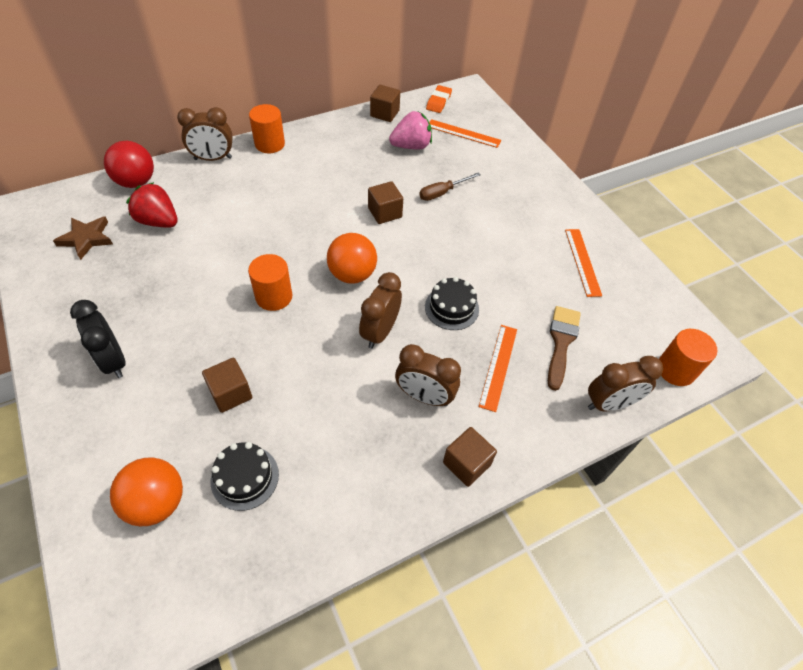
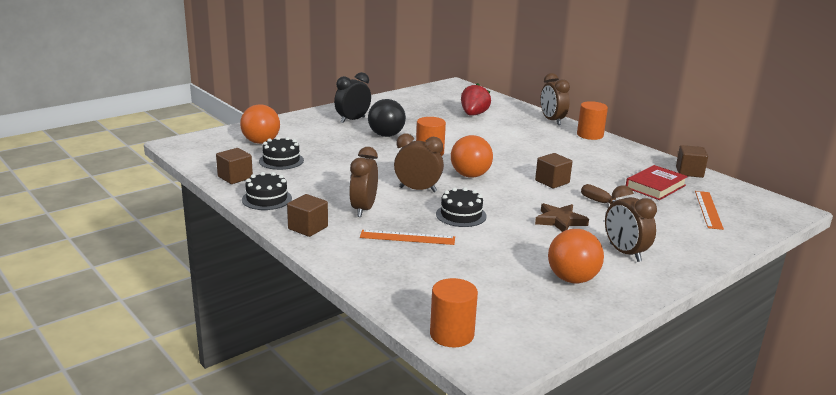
camera: 80 degrees right, 30 degrees down
(86, 238) = (443, 101): brown star -> brown star (560, 221)
(136, 182) = (505, 104): red ball -> none
(194, 330) = (386, 135): none -> black ball
(230, 393) = (341, 150): brown cube -> brown cube (235, 177)
(375, 507) = (267, 199): none -> black cake
(411, 146) = (655, 186): pink strawberry -> red book
(438, 102) = (745, 195): orange eraser -> none
(561, 342) = (452, 267): brown brush -> none
(582, 262) = (572, 279): orange ruler -> orange ball
(609, 404) = (390, 292): brown clock -> brown clock (625, 253)

